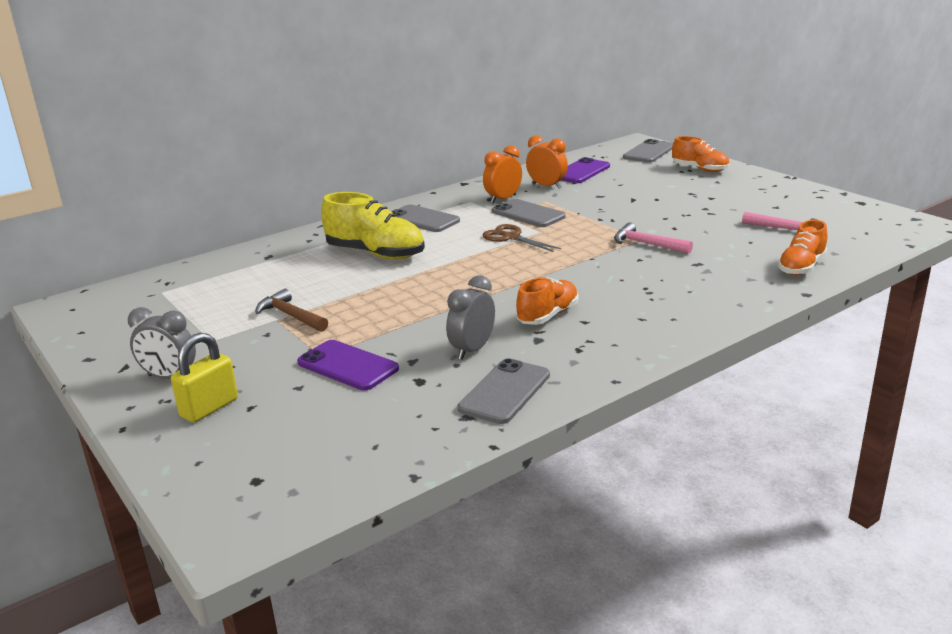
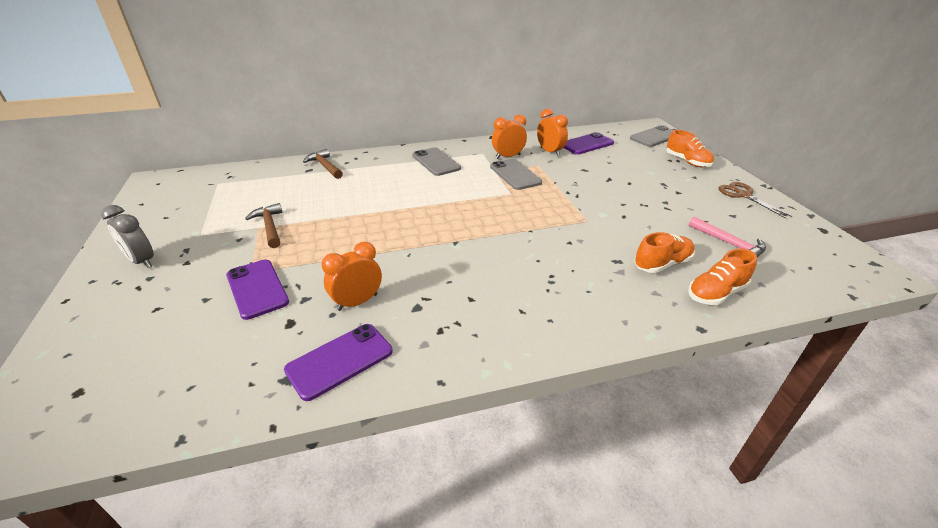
camera: 20 degrees right, 10 degrees up
(209, 408) = (132, 300): yellow padlock -> none
(286, 249) = (325, 166): none -> brown hammer
(376, 254) = (377, 185): yellow shoe -> none
(472, 350) = (357, 302): grey clock -> orange clock
(505, 392) = (340, 361): grey phone -> purple phone
(511, 237) = (484, 194): brown scissors -> brown scissors (743, 195)
(548, 316) = (446, 283): orange shoe -> orange shoe (662, 264)
(647, 244) = (587, 227): pink hammer -> none

